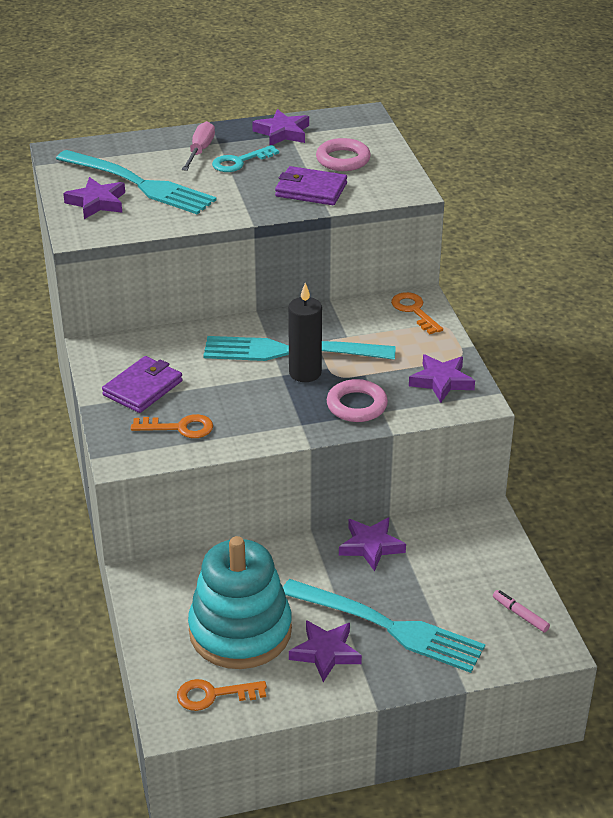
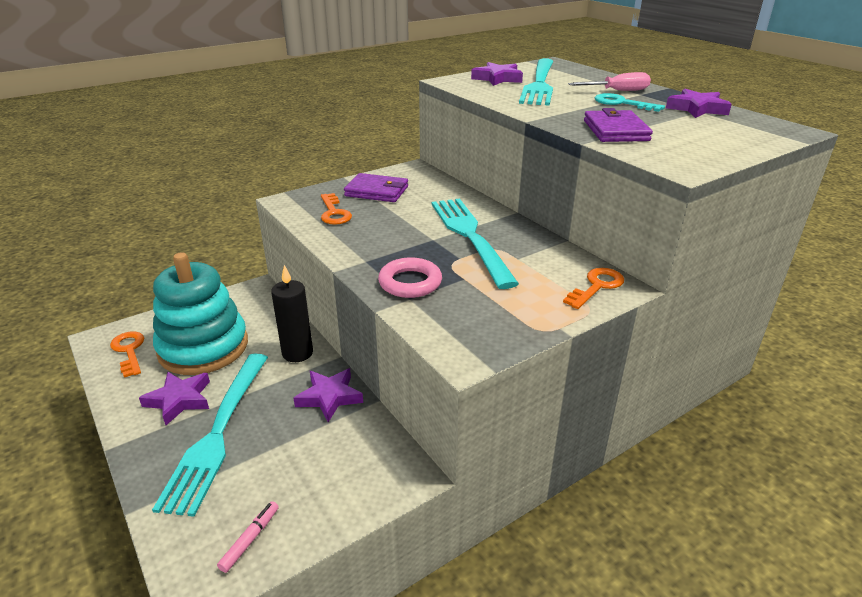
camera: 70 degrees right, 5 degrees down
(305, 373) = (443, 248): black candle -> black candle (297, 353)
(343, 159) = (692, 134): pink ring -> none
(441, 381) = (485, 325): purple star -> none

